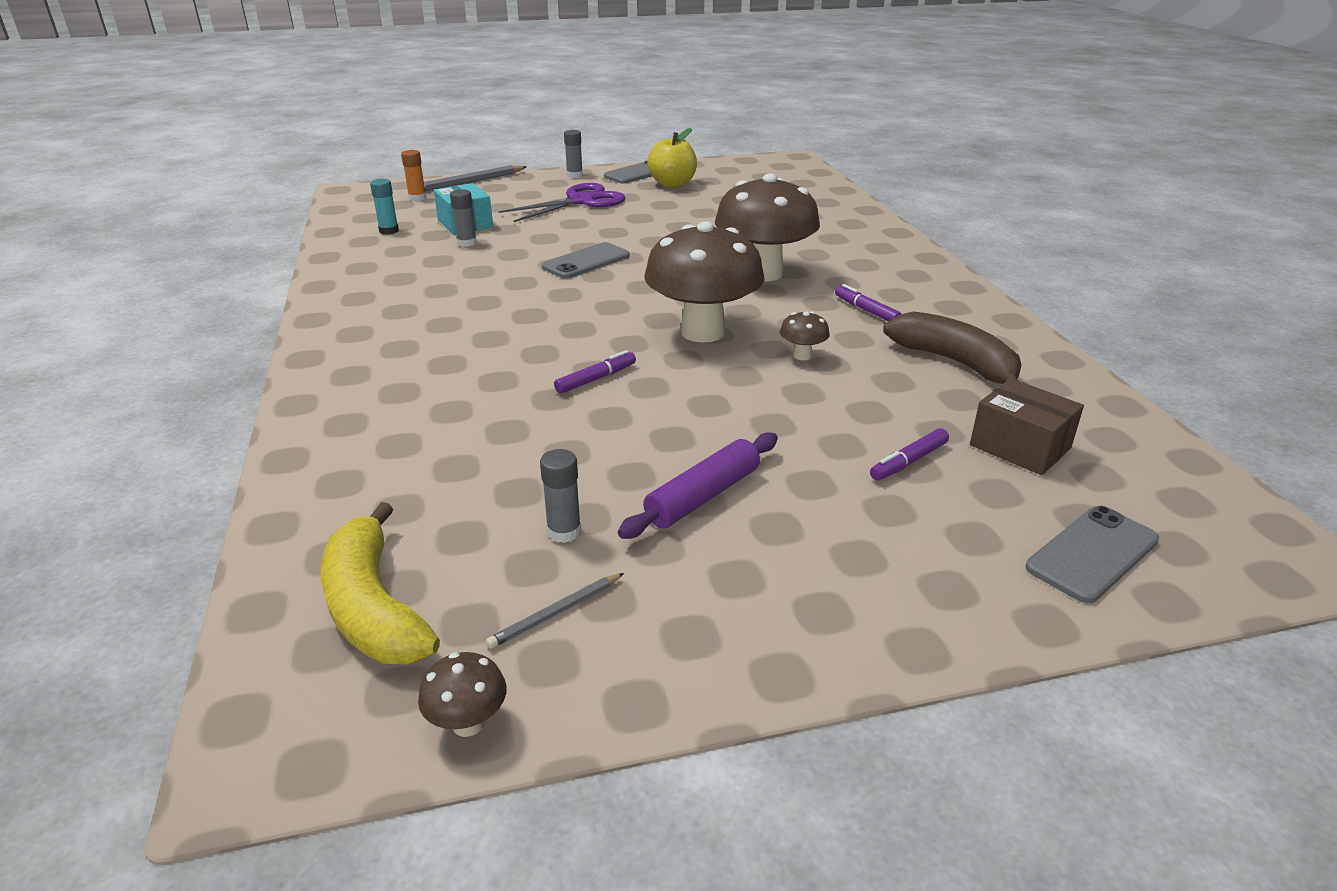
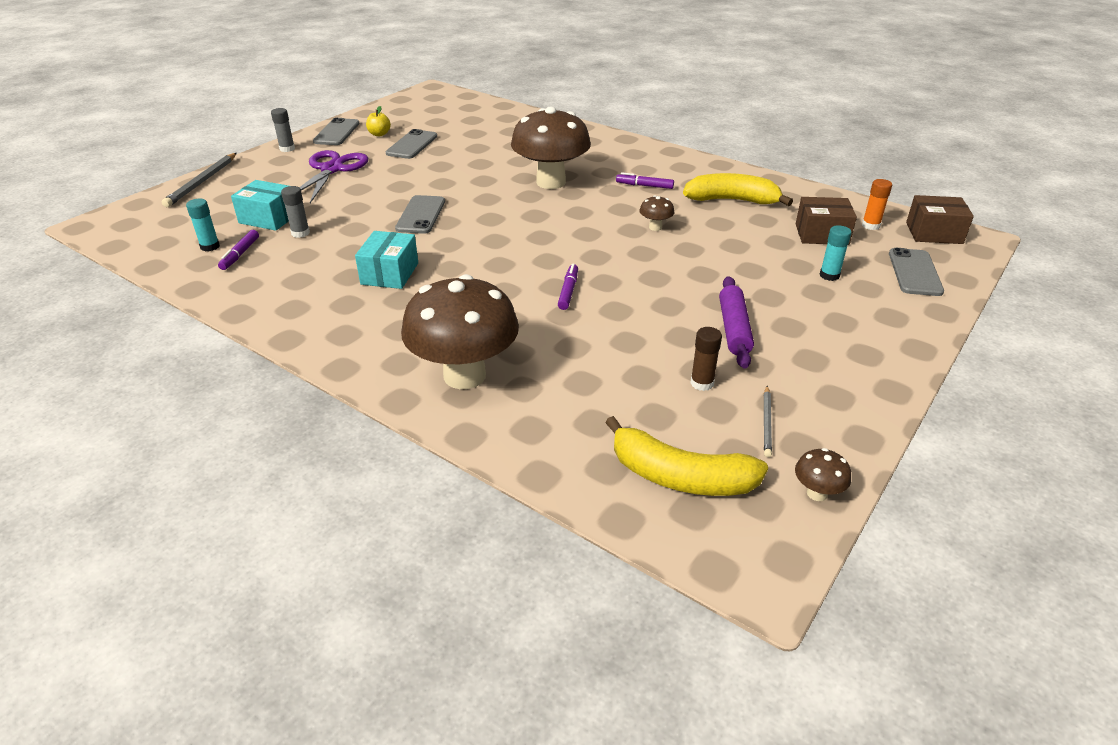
camera: 40 degrees left, 5 degrees up
(417, 198) = (180, 210): orange glue stick -> orange glue stick (870, 225)
(473, 300) = (390, 273): none -> turquoise box
(564, 532) = (702, 383): grey glue stick -> brown glue stick
(672, 184) = (379, 134): yellow apple -> yellow apple, size x0.56
(686, 201) = (412, 145): none -> grey phone
(702, 332) = (579, 235): brown mushroom -> brown mushroom (464, 375)
(908, 461) = (791, 264): purple marker -> purple marker (240, 254)
(941, 498) = (829, 275): none -> turquoise glue stick
(955, 363) = (732, 200): brown banana -> yellow banana
(1226, 520) = (934, 233): none -> brown box

